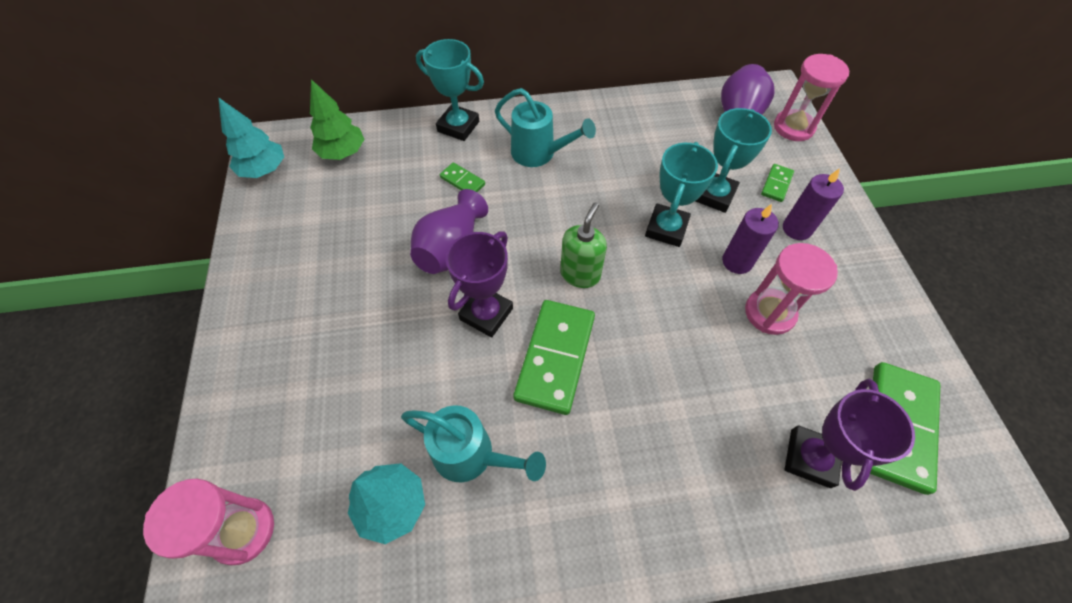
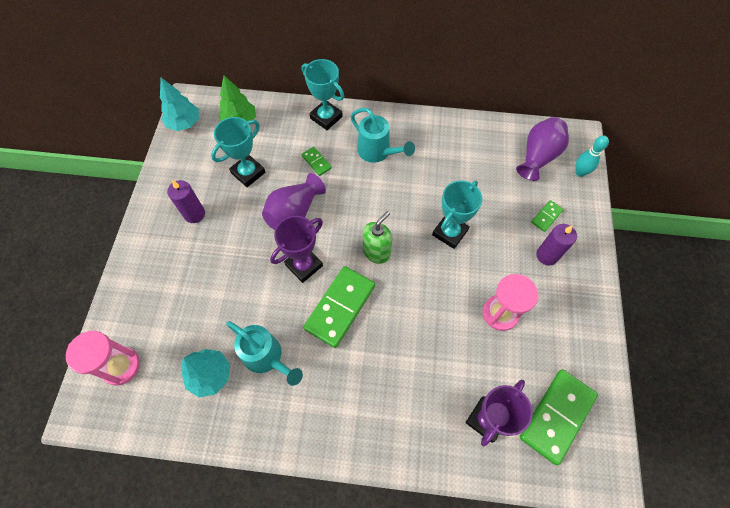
camera: 15 degrees right, 5 degrees up
(714, 195) = (495, 214): turquoise trophy -> turquoise trophy (248, 173)
(737, 261) = (492, 270): purple candle -> purple candle (194, 214)
(793, 127) = (580, 172): pink hourglass -> turquoise bowling pin

